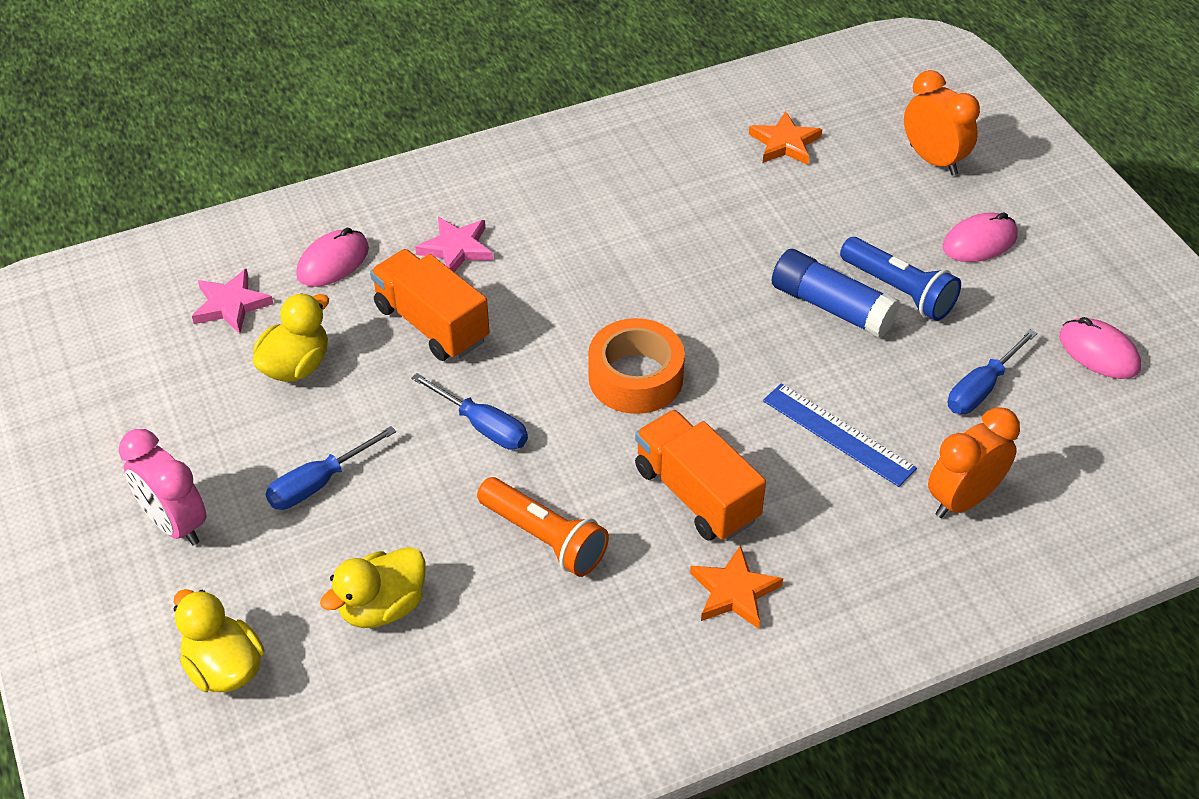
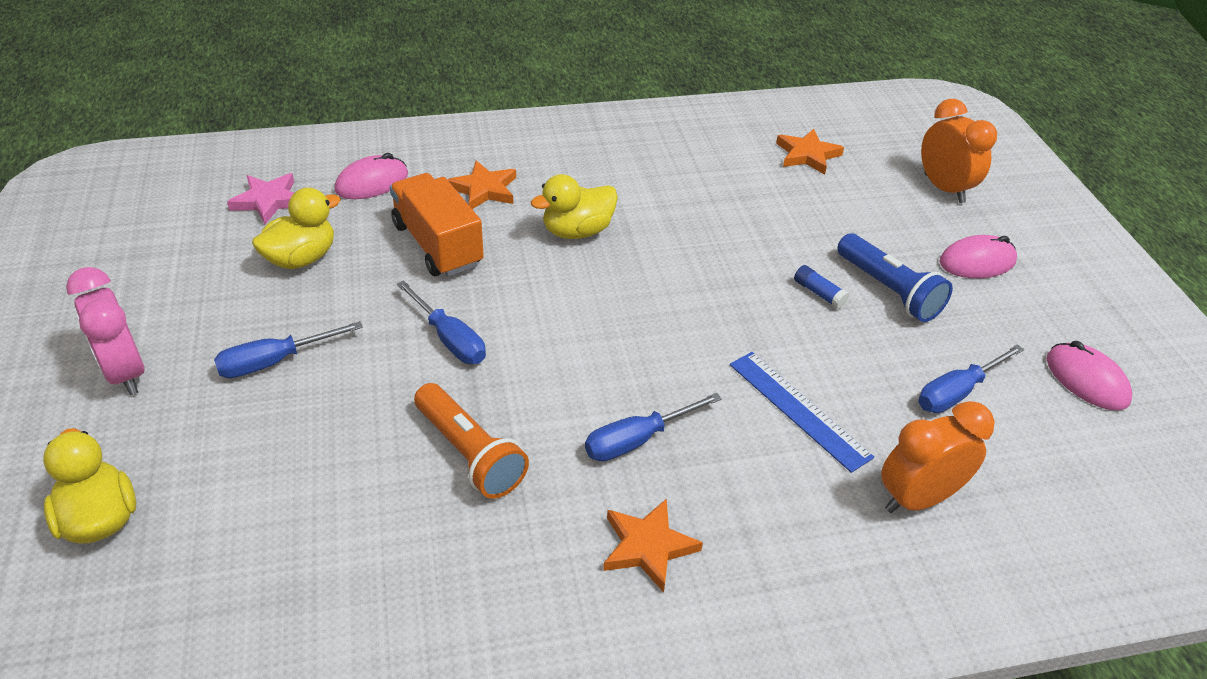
camera: 10 degrees right, 5 degrees down
(382, 607) = (282, 490): yellow duck -> yellow duck (577, 231)
(456, 248) = (484, 189): pink star -> orange star
(635, 377) = (611, 322): orange tape -> none
(696, 494) = (637, 440): orange truck -> blue screwdriver
(831, 307) = (819, 293): blue glue stick -> blue glue stick, size x0.46

